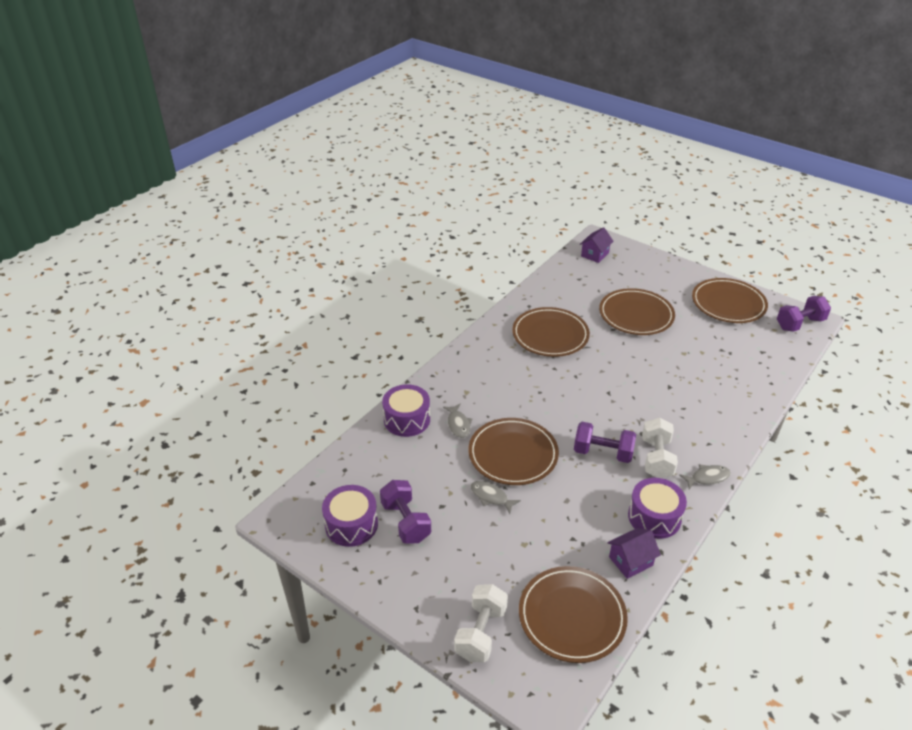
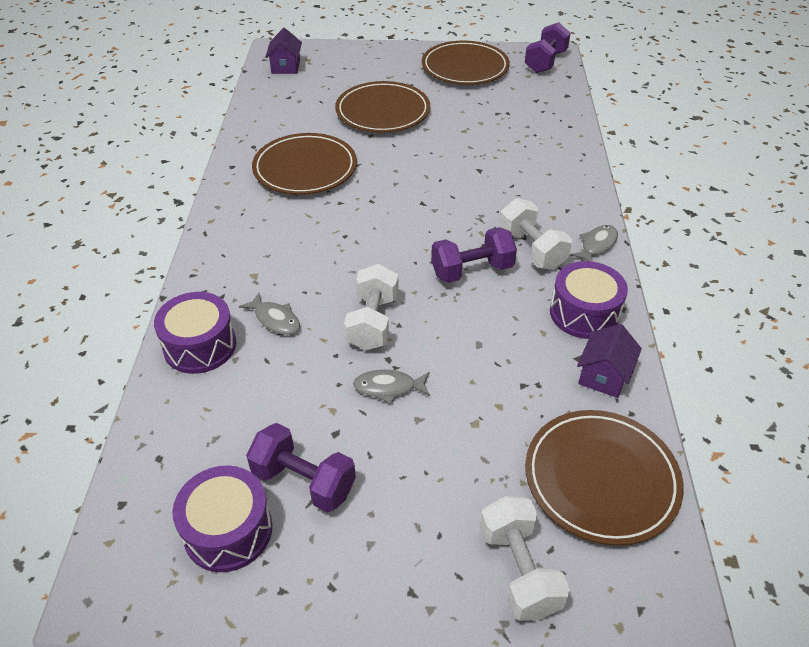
camera: 35 degrees left, 5 degrees up
(513, 454) = (373, 322): brown plate -> white dumbbell

